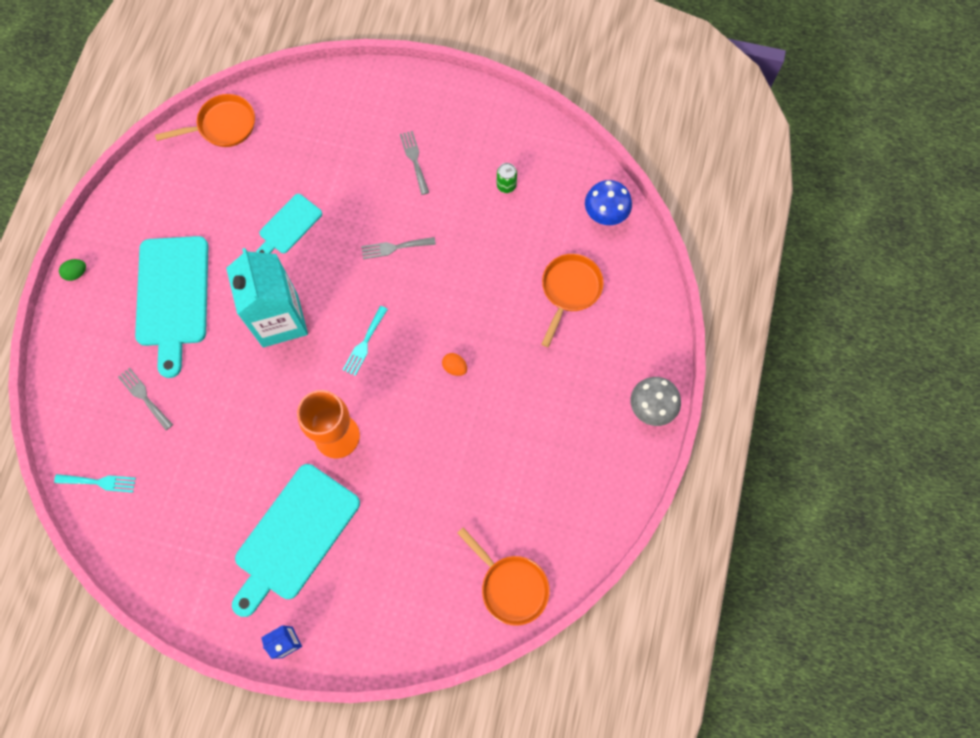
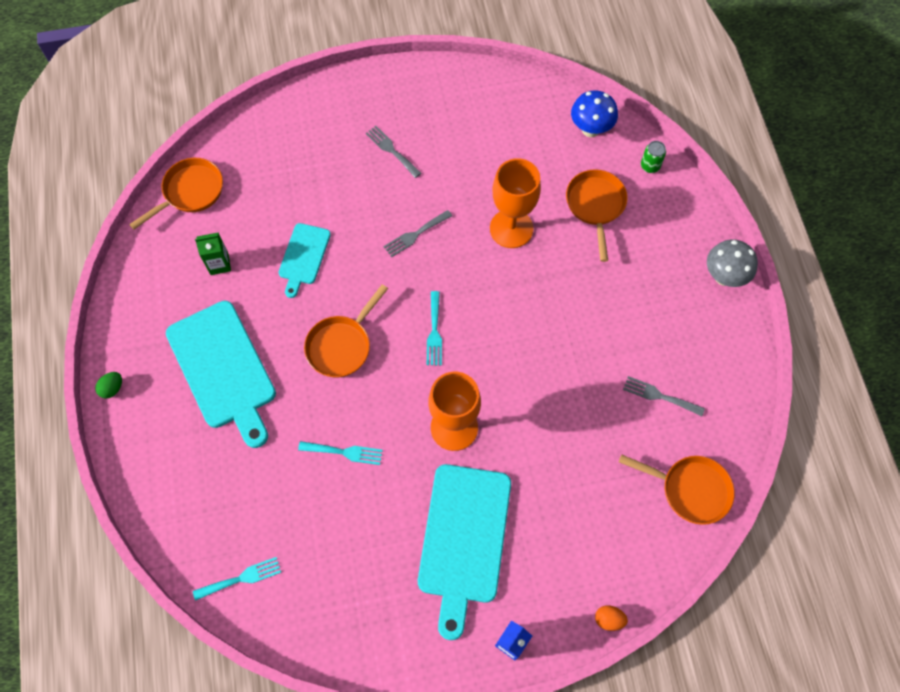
camera: 25 degrees left, 5 degrees down
(144, 396) = (244, 475): grey fork -> grey fork (659, 396)
(215, 202) = (219, 264): none -> green carton
(235, 415) = (344, 452): none -> turquoise fork
(280, 320) = (341, 345): turquoise carton -> orange pan
(455, 367) = (530, 317): orange egg -> orange egg (608, 619)
(482, 278) = (511, 228): none -> orange goblet
(506, 185) = (488, 139): green can -> green can (650, 166)

